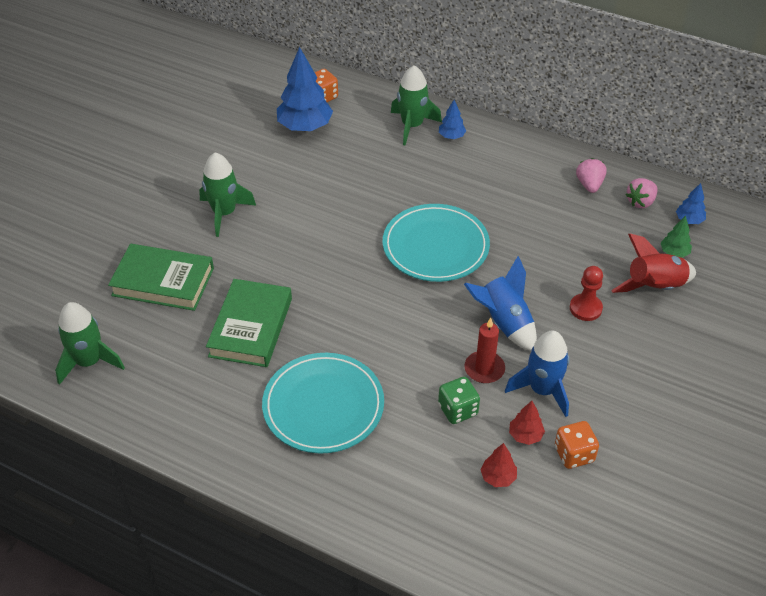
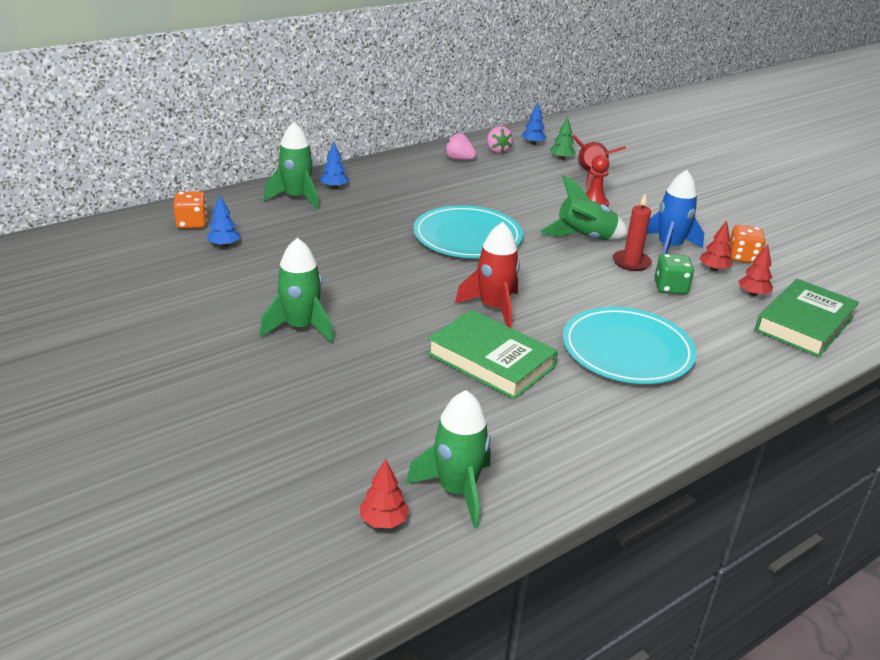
camera: 65 degrees left, 15 degrees down
(44, 338) = (383, 521): none -> red tree
(163, 282) = (369, 398): green book -> green book (804, 323)
(305, 127) = (224, 245): blue tree -> blue tree, size x0.49
(328, 303) = (493, 308): none -> red rocket
(504, 323) = (584, 238): blue rocket -> green rocket

